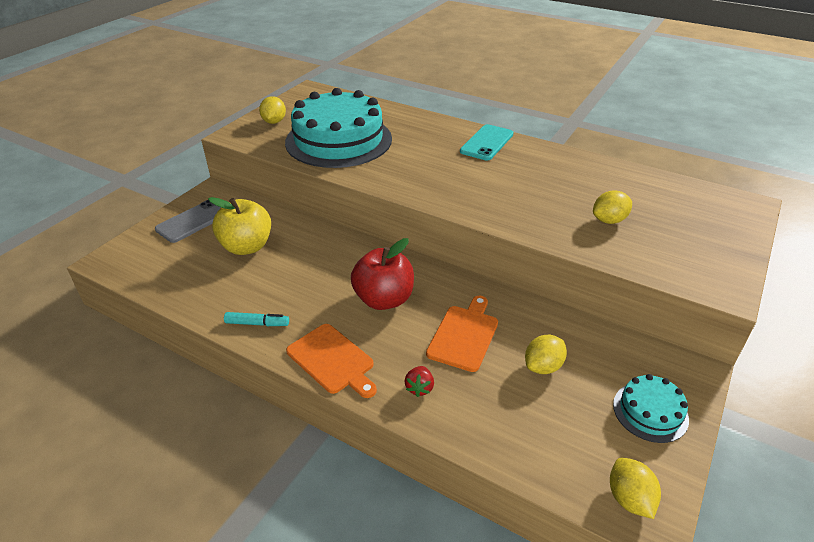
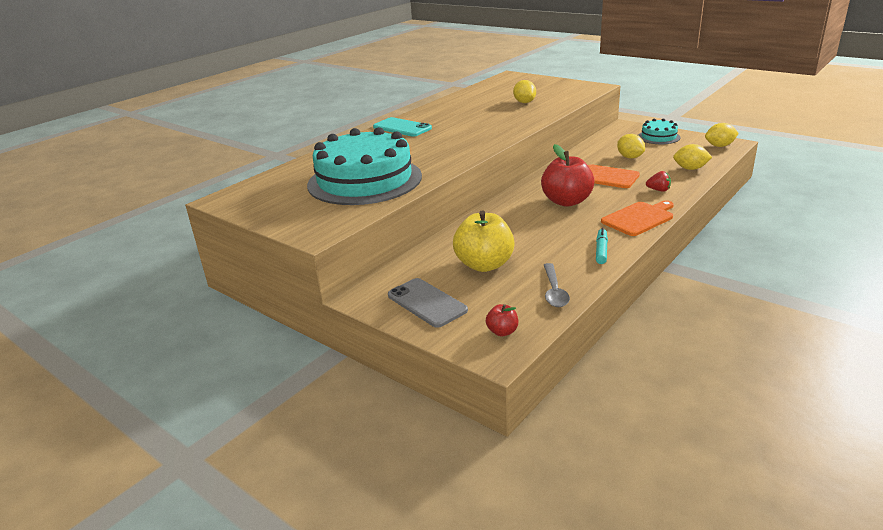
camera: 80 degrees left, 10 degrees down
(135, 262) = (502, 331): none -> red apple
(186, 289) = (554, 291): none -> grey spoon
(274, 122) = (297, 214): yellow lemon -> yellow lemon (690, 169)

